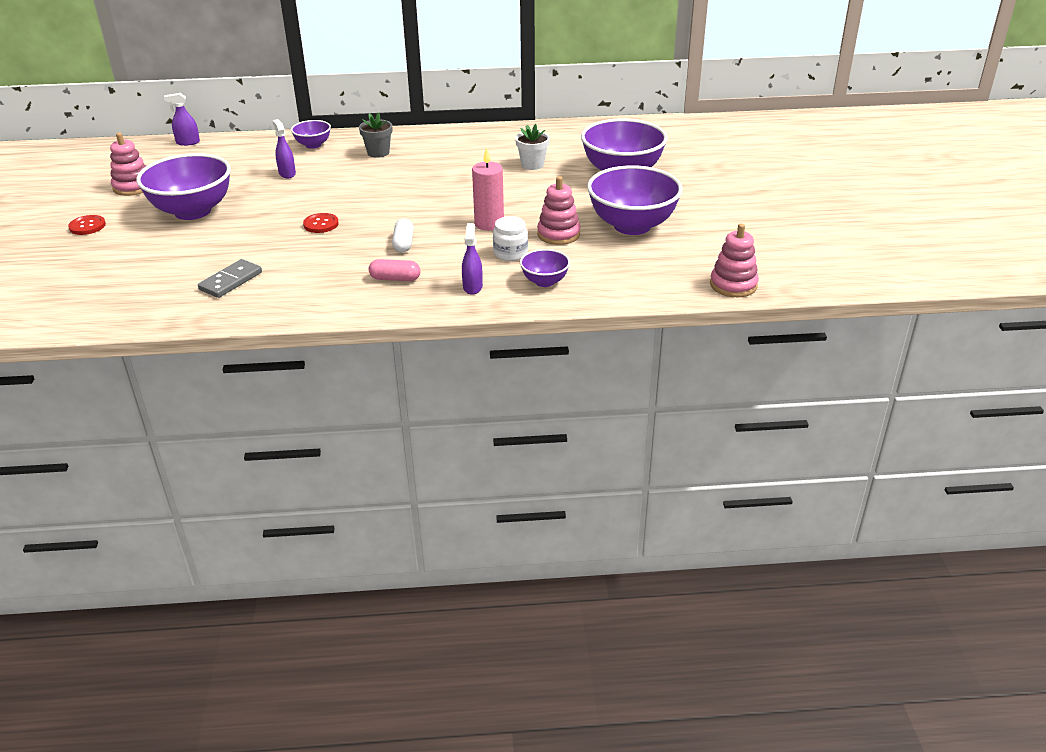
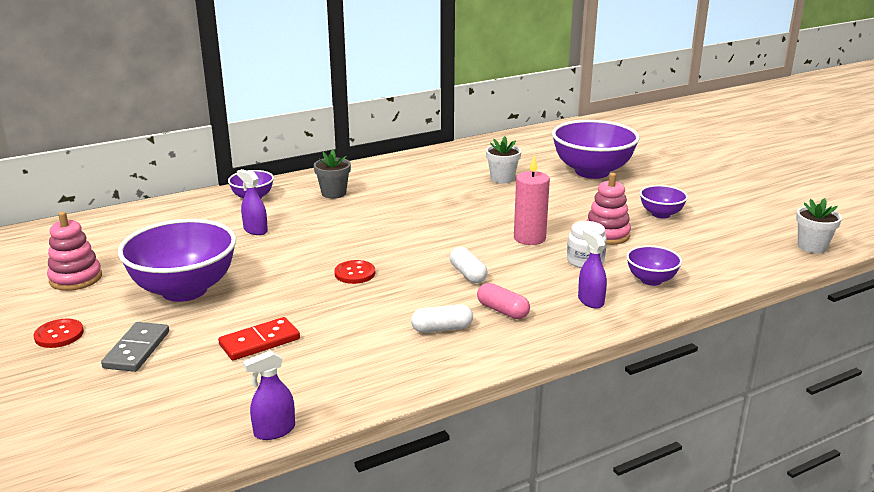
camera: 25 degrees left, 10 degrees down
(188, 142) = (97, 219): purple spray bottle -> purple spray bottle (274, 431)
(203, 261) = (259, 342): none -> red domino
(230, 281) = (319, 356): grey domino -> grey domino (137, 350)
(335, 282) = (442, 328): none -> white capsule
(395, 279) = (502, 311): pink capsule -> pink capsule turned 60 degrees clockwise
(632, 226) = (661, 214): purple bowl -> purple bowl, size x0.49
(733, 285) = (812, 247): pink stacking toy -> white flower pot

